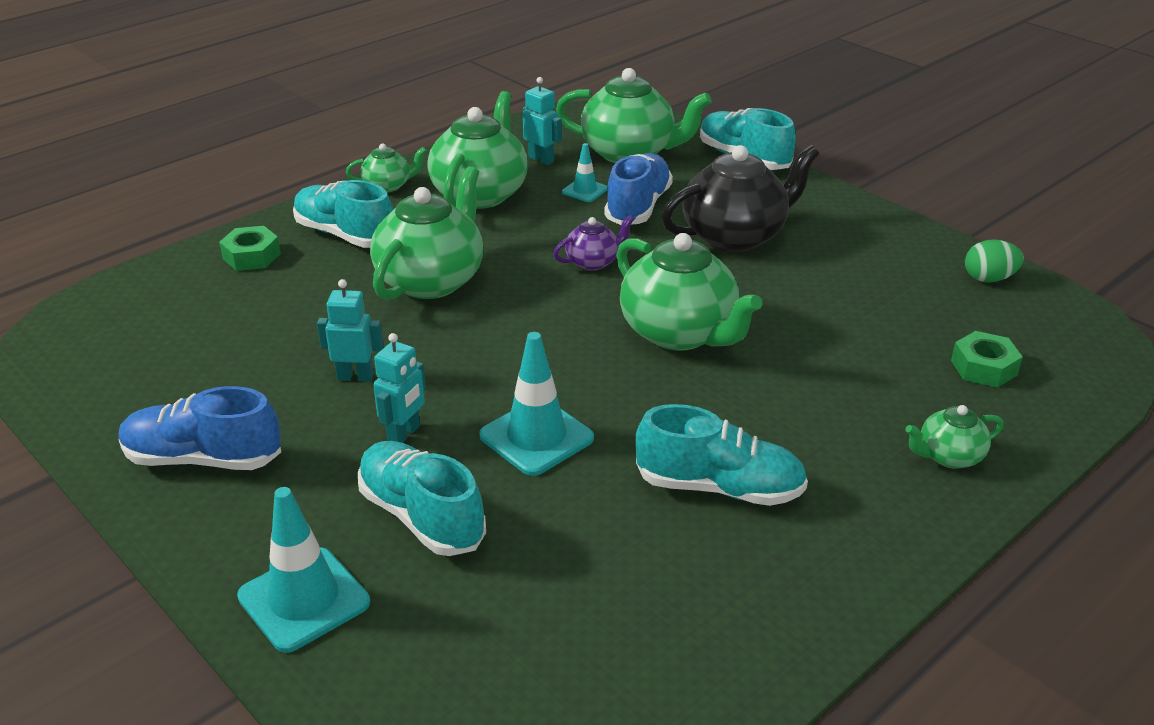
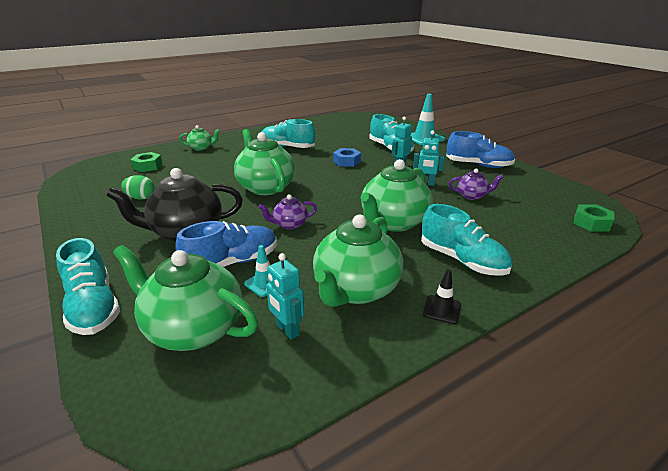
camera: 170 degrees left, 5 degrees down
(251, 256) = (523, 249): green nut -> green nut (591, 223)
(273, 351) = (472, 196): none -> purple teapot
(388, 186) = (442, 309): green teapot -> black traffic cone
(536, 437) = (347, 161): turquoise traffic cone -> blue nut
(638, 206) = (232, 262): blue shoe -> blue shoe turned 150 degrees counterclockwise
(989, 279) = (79, 196): green egg -> green egg (141, 198)

